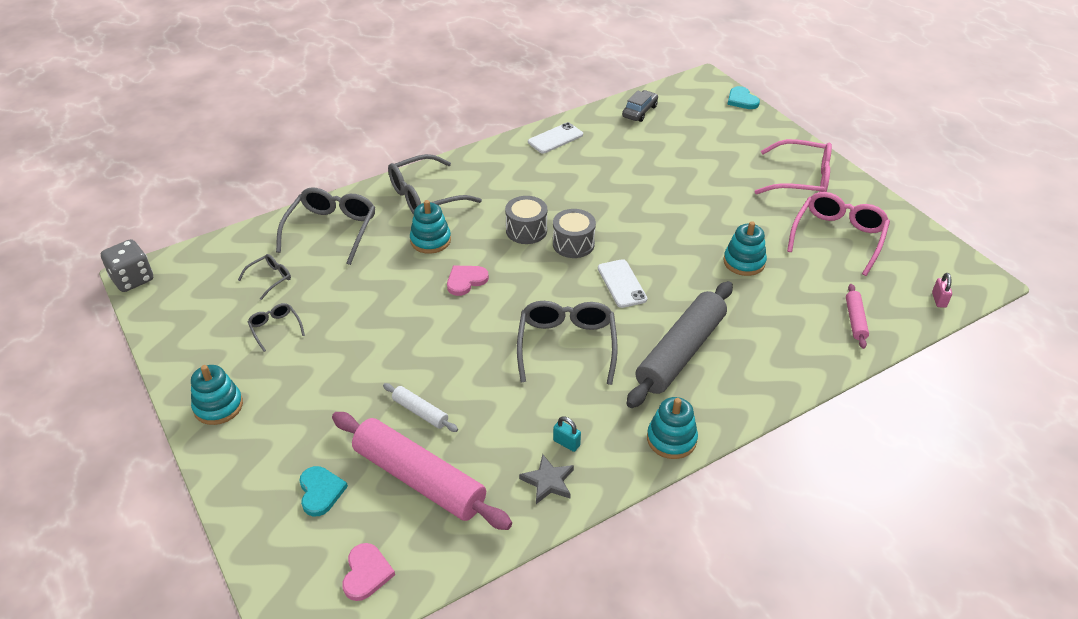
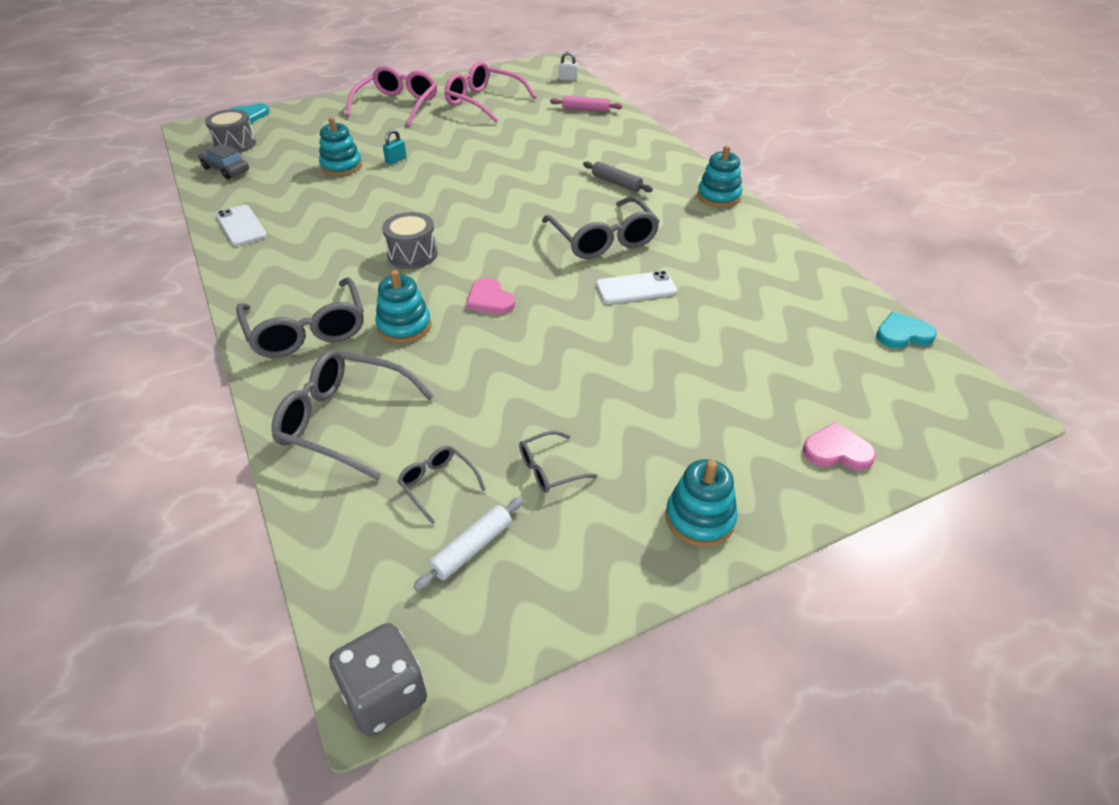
camera: 85 degrees left, 0 degrees up
(320, 492) = (821, 407): turquoise heart -> turquoise heart (903, 334)
(366, 573) = (912, 369): pink heart -> pink heart (837, 450)
(419, 479) = (789, 335): pink rolling pin -> none
(420, 412) = (698, 335): white rolling pin -> white rolling pin (472, 548)
(548, 481) = (776, 259): grey star -> none
(566, 345) = (603, 239): grey glasses -> grey glasses turned 120 degrees counterclockwise
(566, 443) = (729, 247): turquoise padlock -> turquoise padlock (396, 160)
(573, 244) = (447, 226): grey drum -> grey drum (235, 144)
(621, 284) = (518, 203): white phone -> white phone (636, 288)
(680, 352) = (616, 183): grey rolling pin -> grey rolling pin, size x0.46
(744, 262) = (504, 143): turquoise stacking toy -> turquoise stacking toy (341, 166)
(939, 300) = (568, 79): pink padlock -> white padlock

